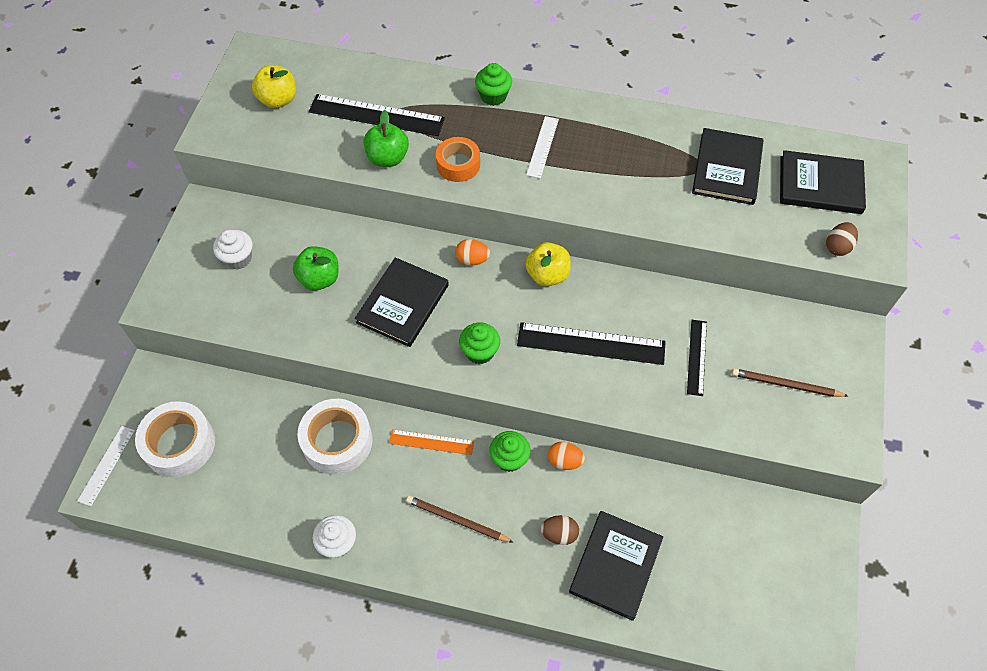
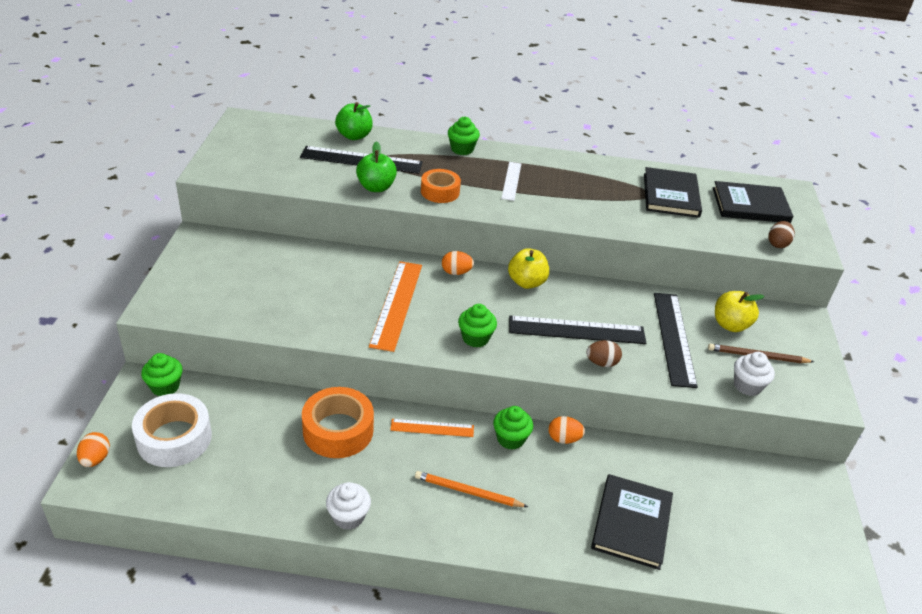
camera: 10 degrees left, 20 degrees down
(106, 465) = (95, 459): white ruler -> orange egg
(173, 381) = (165, 387): none -> green cupcake
(238, 258) = (234, 273): white cupcake -> white cupcake (747, 386)
(278, 100) = (271, 150): yellow apple -> yellow apple (730, 325)
(319, 279) = (315, 287): green apple -> green apple (354, 136)
(337, 441) = (338, 430): white tape -> orange tape
(403, 304) = (397, 304): black book -> orange ruler
(457, 520) = (468, 492): brown pencil -> orange pencil
(559, 534) = (571, 499): brown egg -> brown egg (601, 363)
(696, 357) = (673, 338): black ruler -> black ruler, size x1.73

